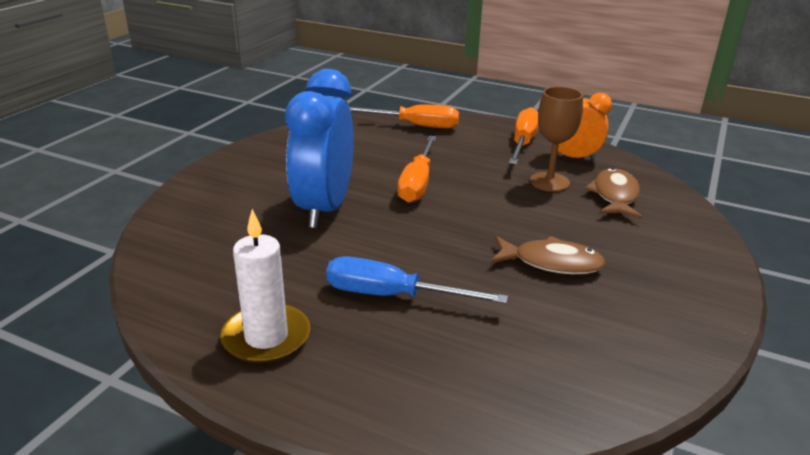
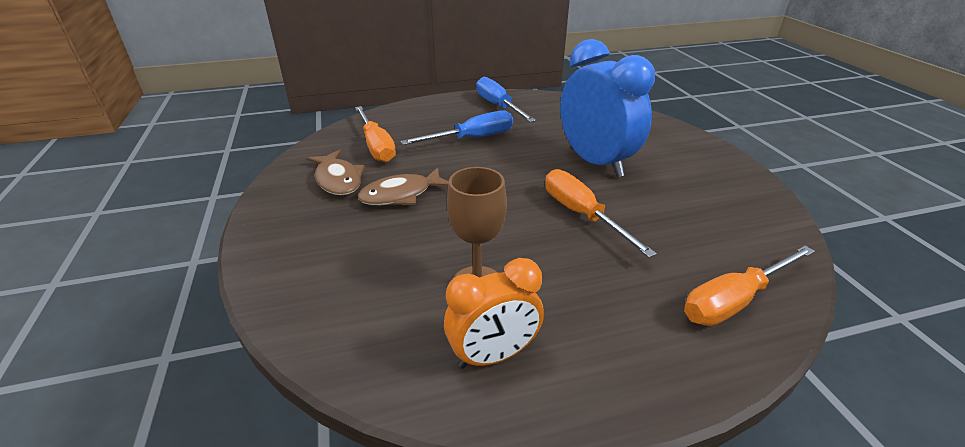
camera: 140 degrees right, 5 degrees up
(266, 337) = (498, 106): white candle -> blue screwdriver
(523, 143) = (583, 350): orange screwdriver -> orange screwdriver (376, 146)
(615, 196) = (394, 301): brown fish -> brown fish (338, 180)

